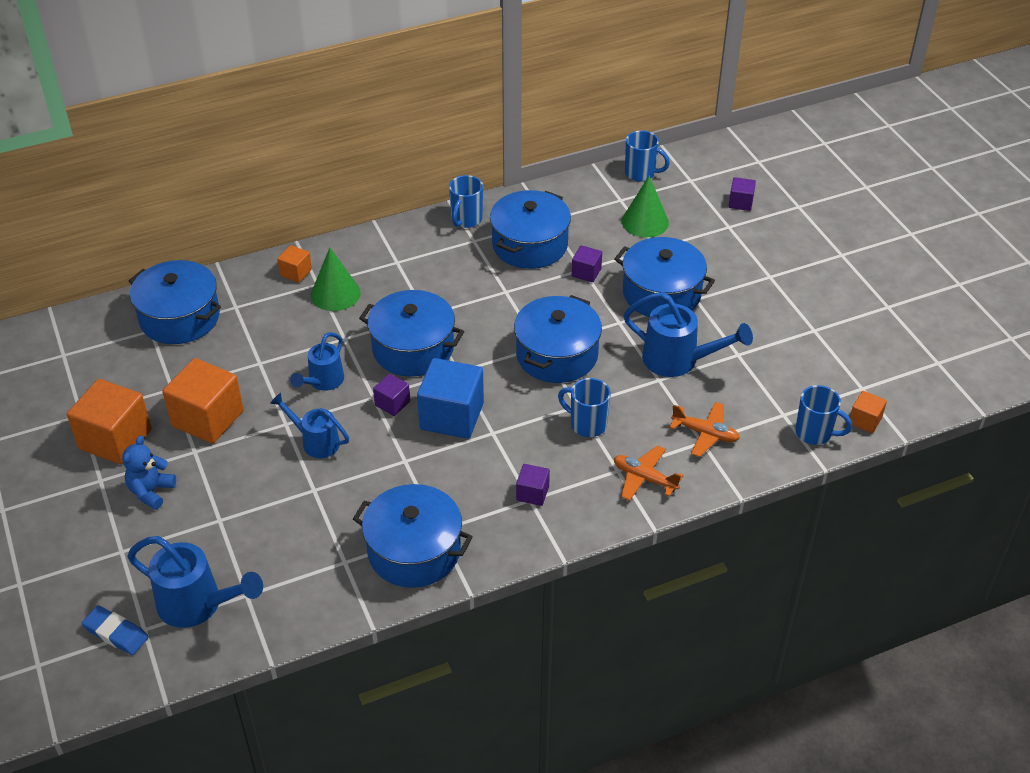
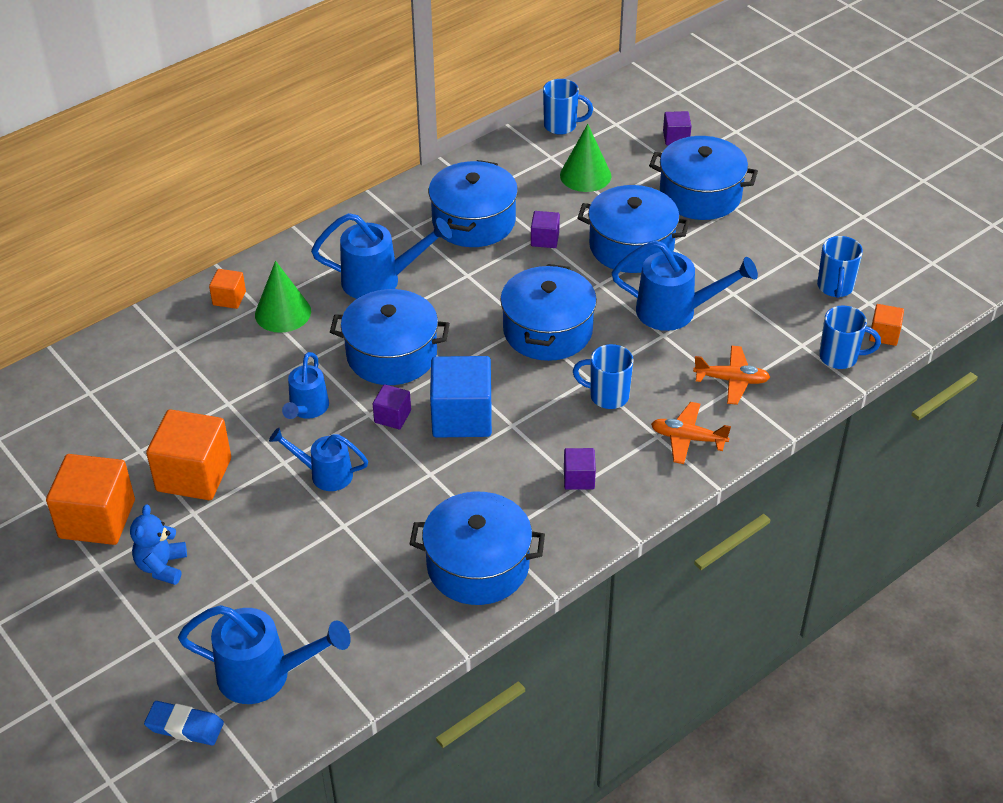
camera: 15 degrees left, 0 degrees up
(179, 317) = (117, 372): blue pot -> blue pot (700, 195)
(428, 281) = (379, 280): none -> blue watering can
(466, 220) = (395, 207): blue mug -> blue mug (835, 287)

